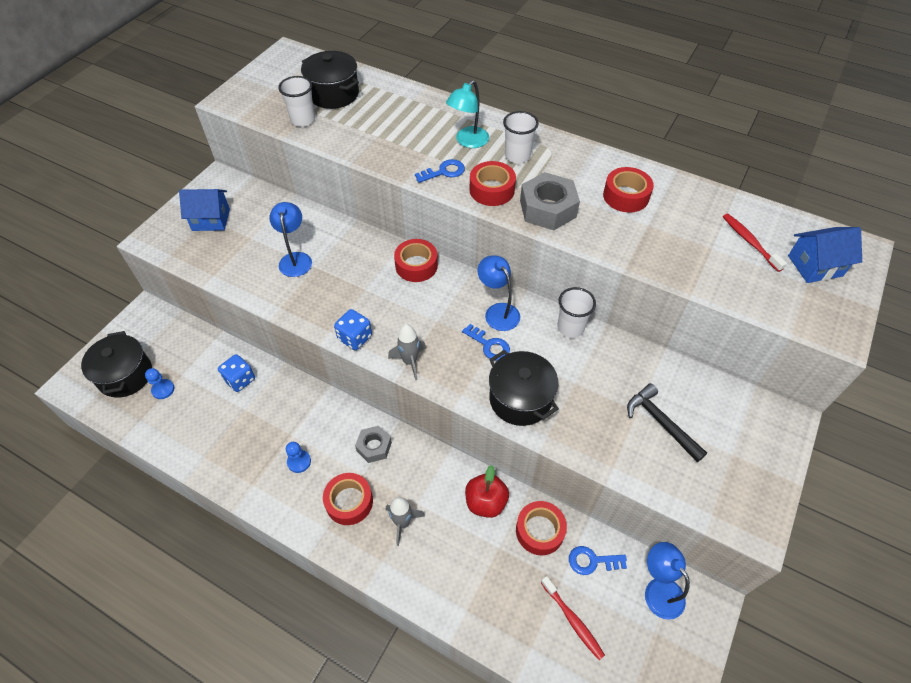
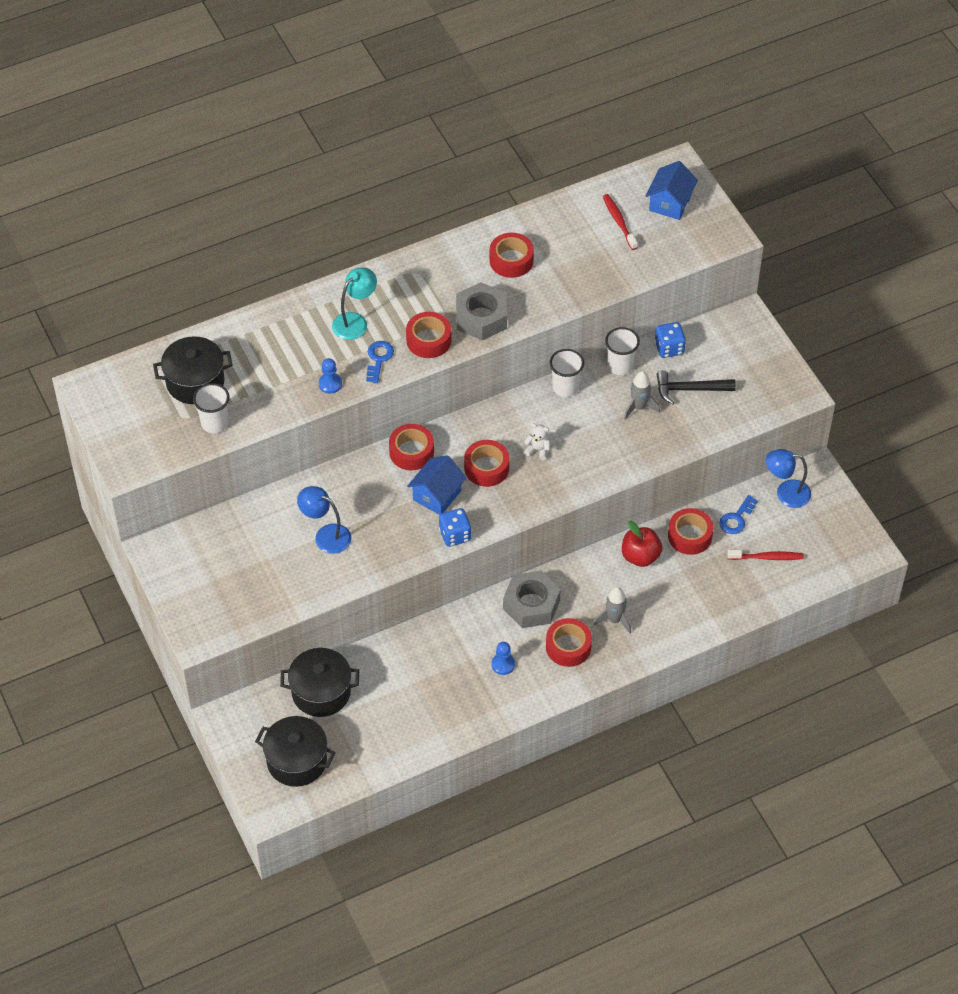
camera: 55 degrees left, 0 degrees up
(163, 389) = (340, 736): blue pawn -> blue pawn (330, 384)
(211, 220) = (213, 579): blue house -> blue house (437, 495)
(240, 380) = (379, 672): blue dice -> blue dice (669, 348)
(374, 446) = (531, 604): grey nut -> grey nut, size x1.61
(410, 361) = (510, 510): grey rocket -> grey rocket (639, 407)
(441, 321) = (486, 468): none -> red tape
(468, 141) = (355, 321): turquoise lamp -> turquoise lamp turned 120 degrees counterclockwise
(489, 345) = (538, 450): blue key -> white teddy bear
(498, 311) = (509, 424): blue lamp -> none
(517, 156) = (404, 299): white cup -> white cup (620, 366)
(520, 399) = (602, 460): black pot -> black pot (321, 692)
(749, 242) = (619, 222): red toothbrush -> red toothbrush turned 60 degrees clockwise

